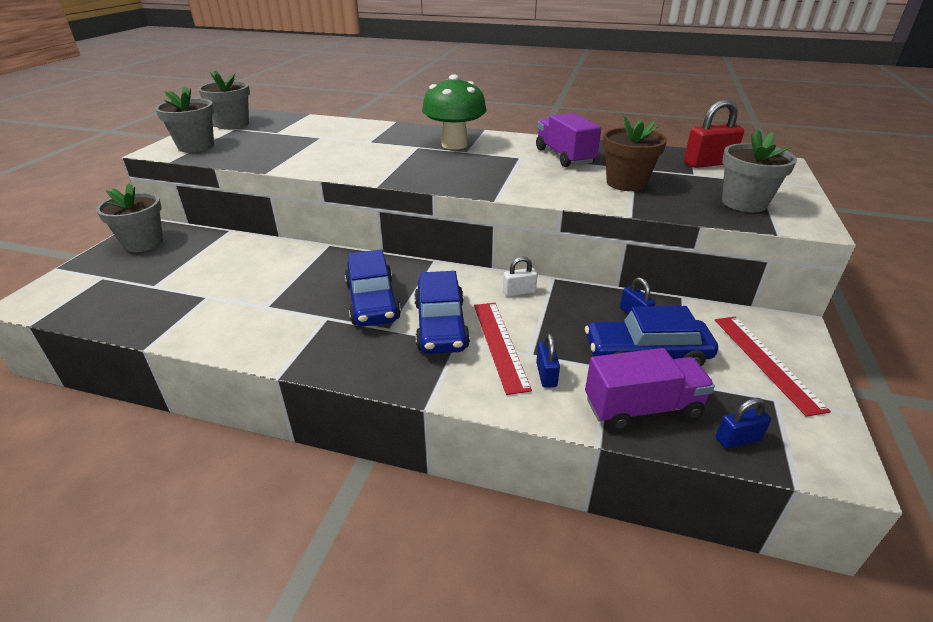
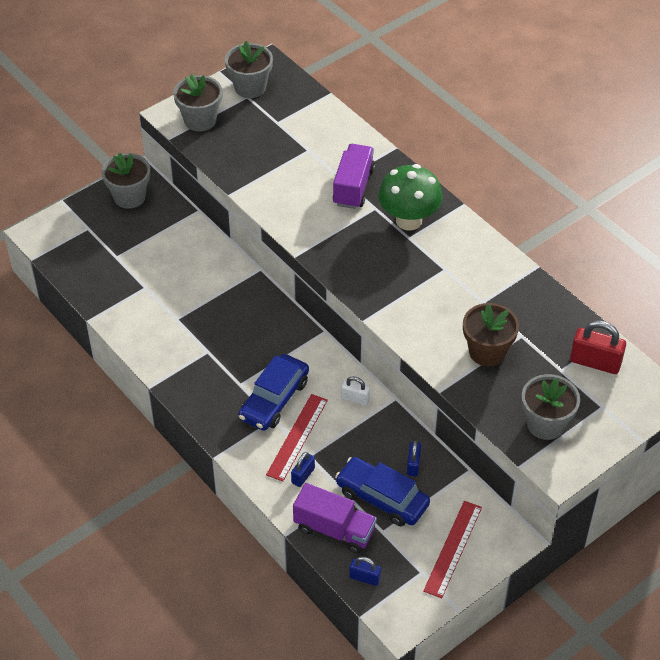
camera: 35 degrees right, 15 degrees up
(372, 301) = (247, 352): blue car -> none
(564, 156) = (482, 288): purple truck -> purple truck (353, 187)

